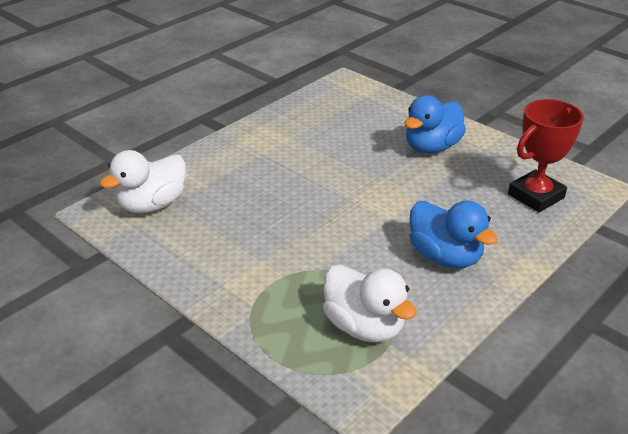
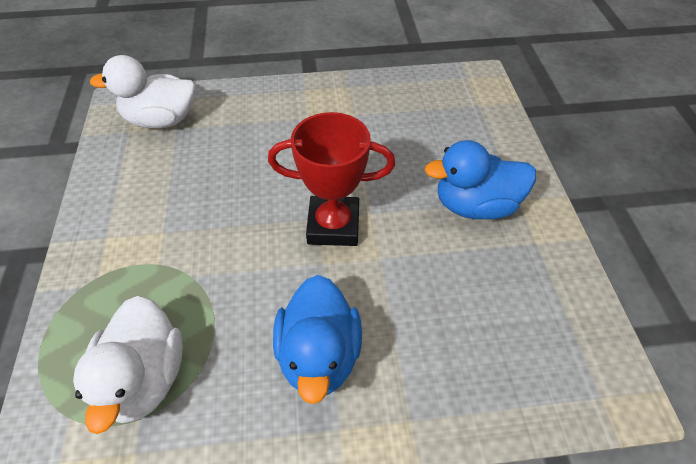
camera: 40 degrees right, 15 degrees up
(536, 196) = (521, 350): red trophy -> red trophy (333, 225)

